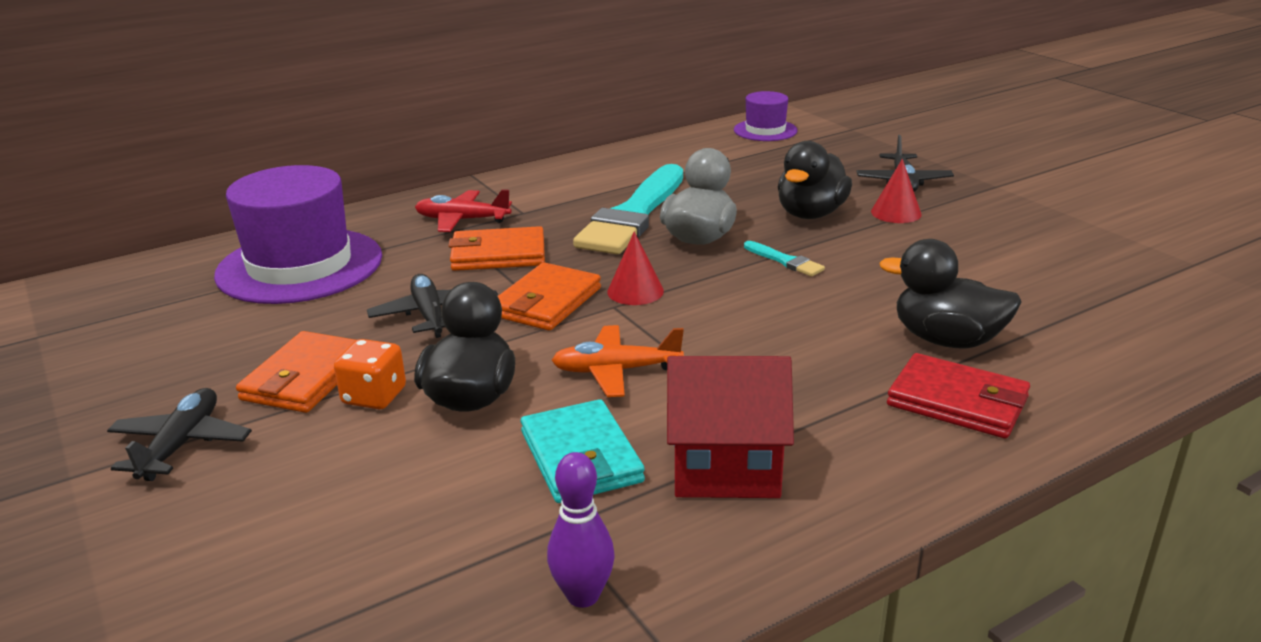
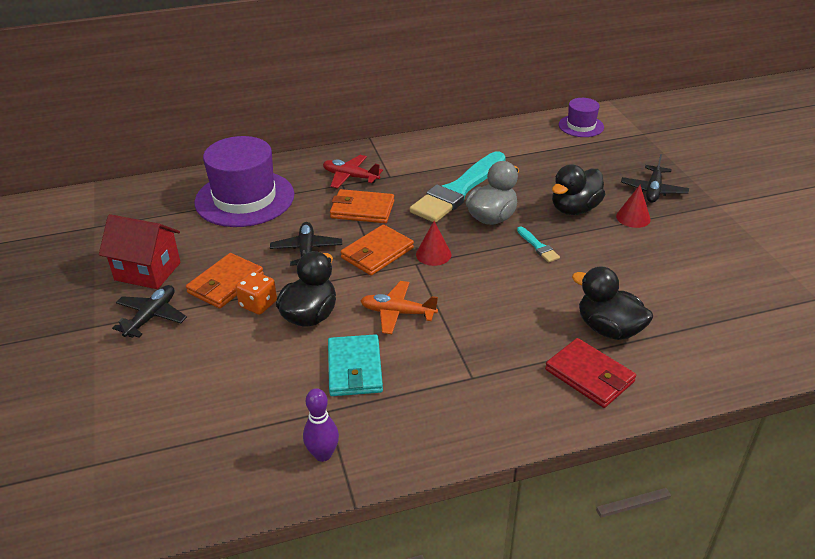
camera: 15 degrees right, 10 degrees up
(726, 469) = (430, 393): red house -> red house (148, 271)

